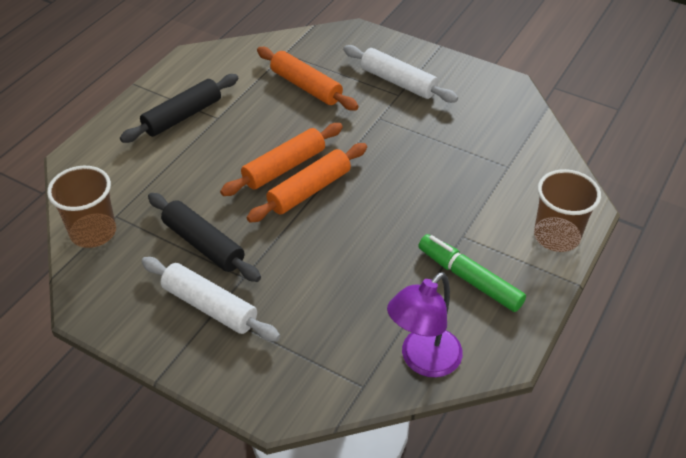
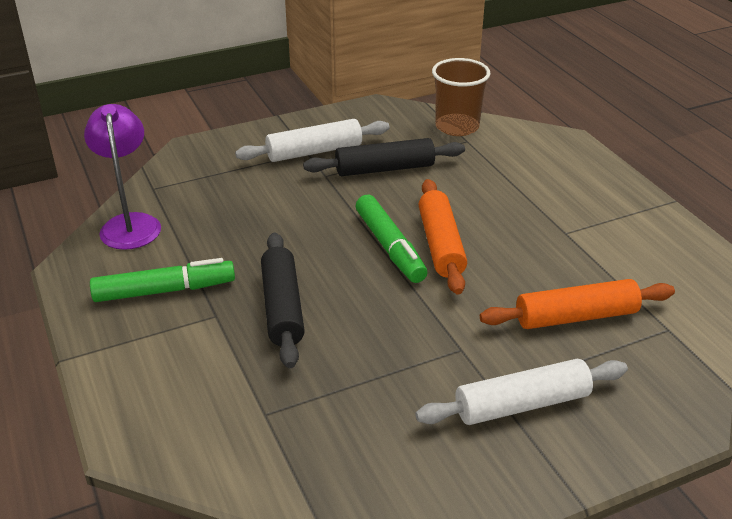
camera: 125 degrees right, 10 degrees down
(182, 116) = (587, 212): black rolling pin -> black rolling pin (283, 307)
(309, 190) = (390, 247): orange rolling pin -> green marker
(556, 236) = (127, 385): brown cup -> none

